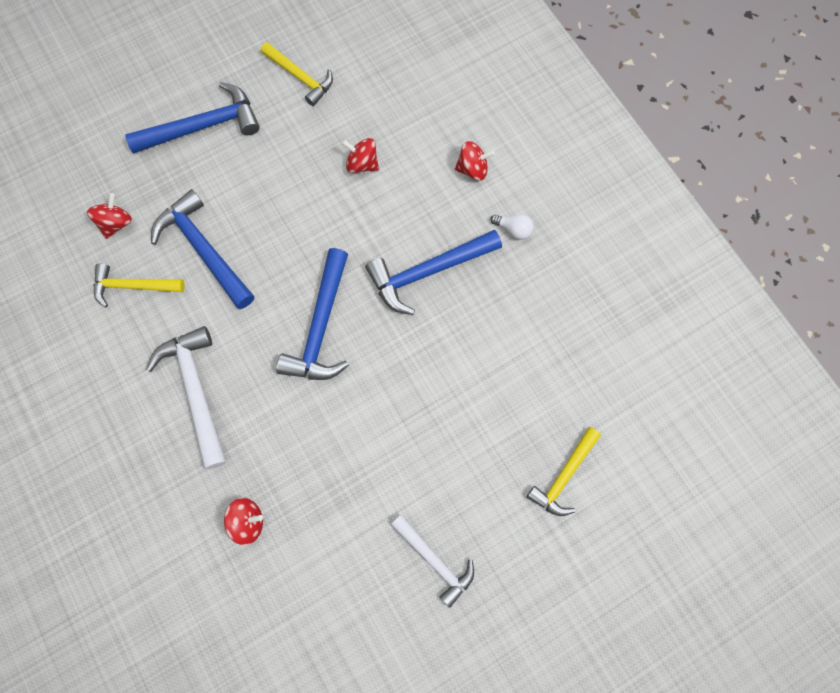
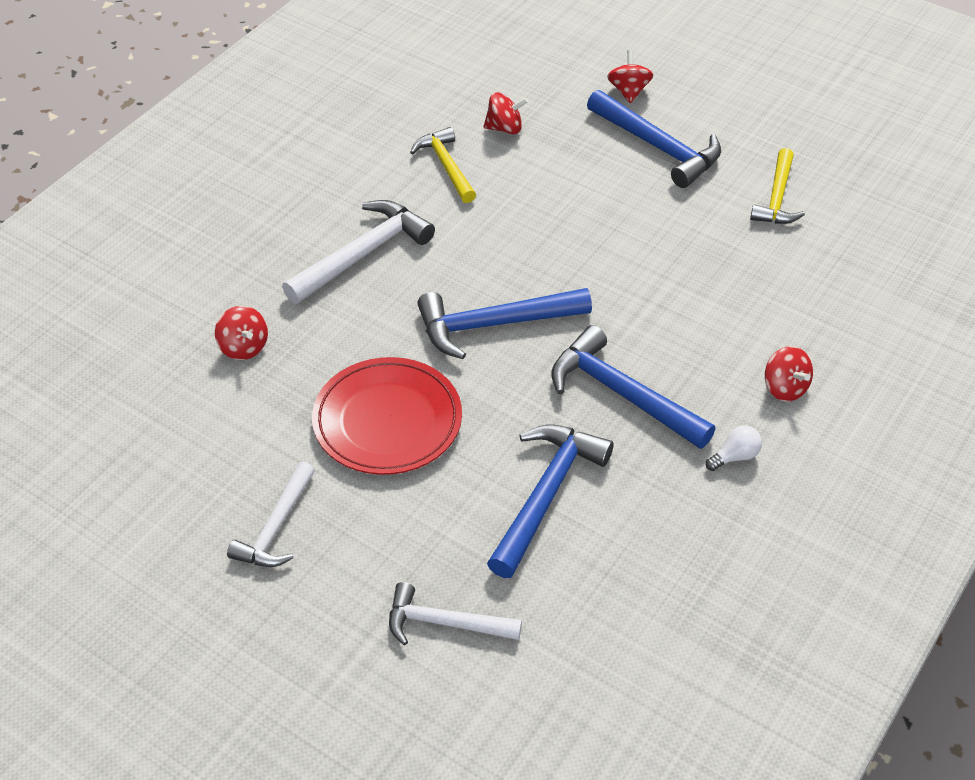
camera: 65 degrees right, 25 degrees down
(204, 250) = (520, 201): blue hammer -> blue hammer (546, 495)
(362, 164) = (713, 287): red spinning top -> red spinning top (628, 91)
(374, 442) = (387, 421): none -> red plate
(513, 230) = (735, 456): white light bulb -> white light bulb turned 120 degrees counterclockwise
(564, 476) = (445, 623): yellow hammer -> white hammer

